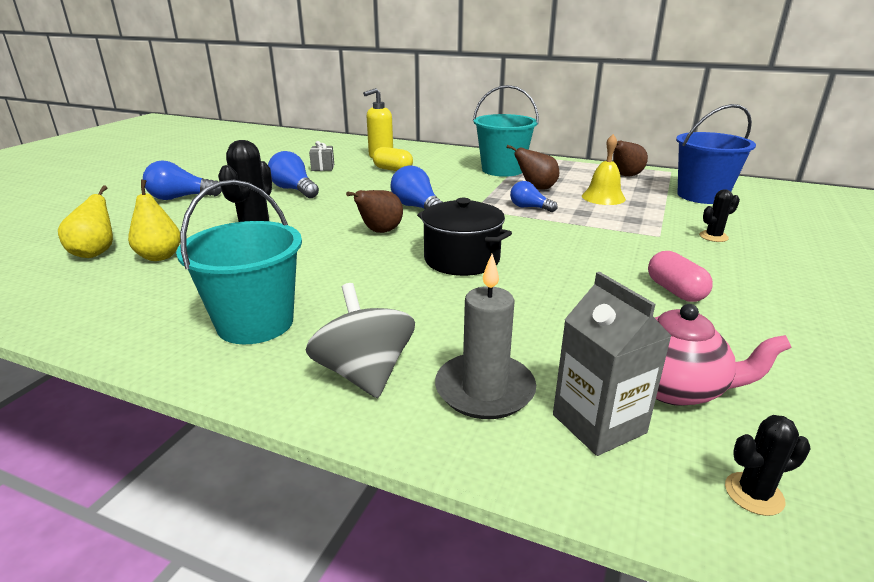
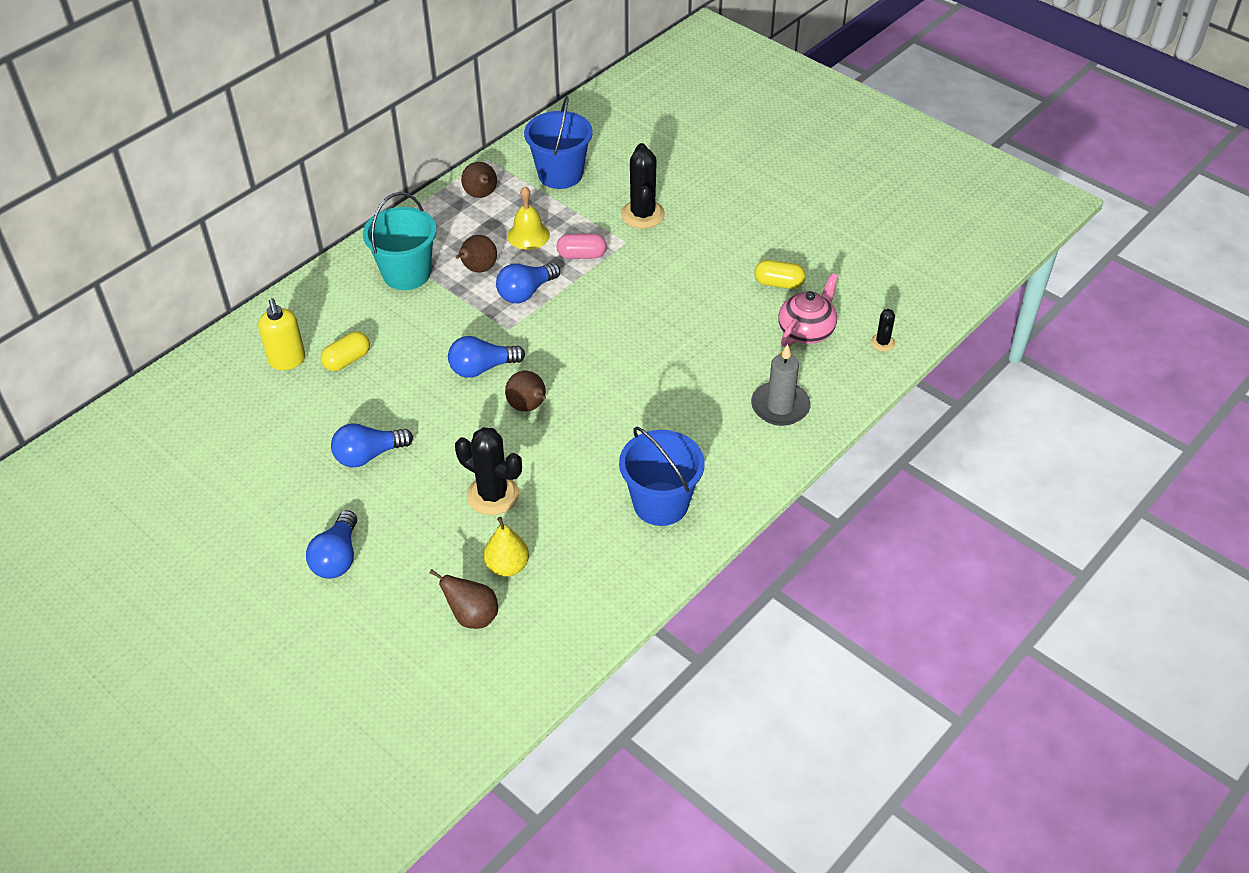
camera: 70 degrees left, 20 degrees up
(95, 253) = (472, 616): yellow pear -> brown pear
(255, 323) = (661, 504): turquoise bucket -> blue bucket
(323, 167) = (296, 420): grey gift -> none
(364, 374) = (745, 455): grey spinning top -> none
(462, 259) = (612, 369): black pot -> none
(529, 207) = (526, 292): blue light bulb -> blue light bulb, size x1.52
(599, 424) = (823, 372): grey carton -> none
(675, 291) = (712, 278): pink capsule -> pink capsule (581, 255)
(713, 236) = (642, 214): black cactus -> black cactus, size x1.95
(738, 343) = (779, 283): none -> yellow capsule

